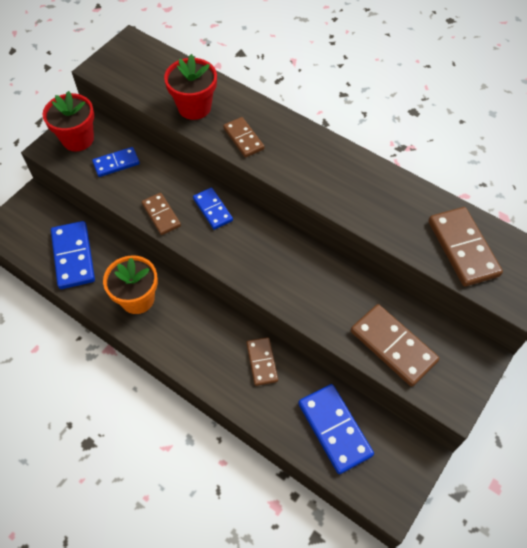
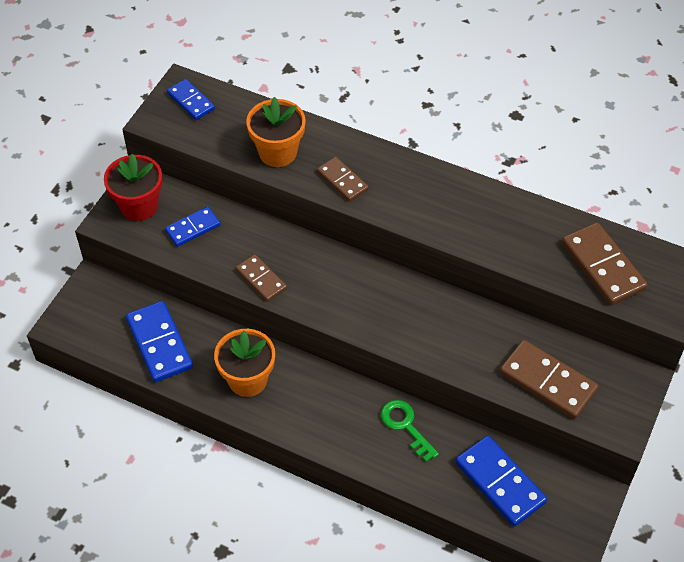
camera: 10 degrees left, 5 degrees down
(194, 107) = (277, 152): red flower pot -> orange flower pot
(213, 209) = (318, 265): blue domino -> blue domino (191, 101)
(262, 362) = (405, 426): brown domino -> green key

